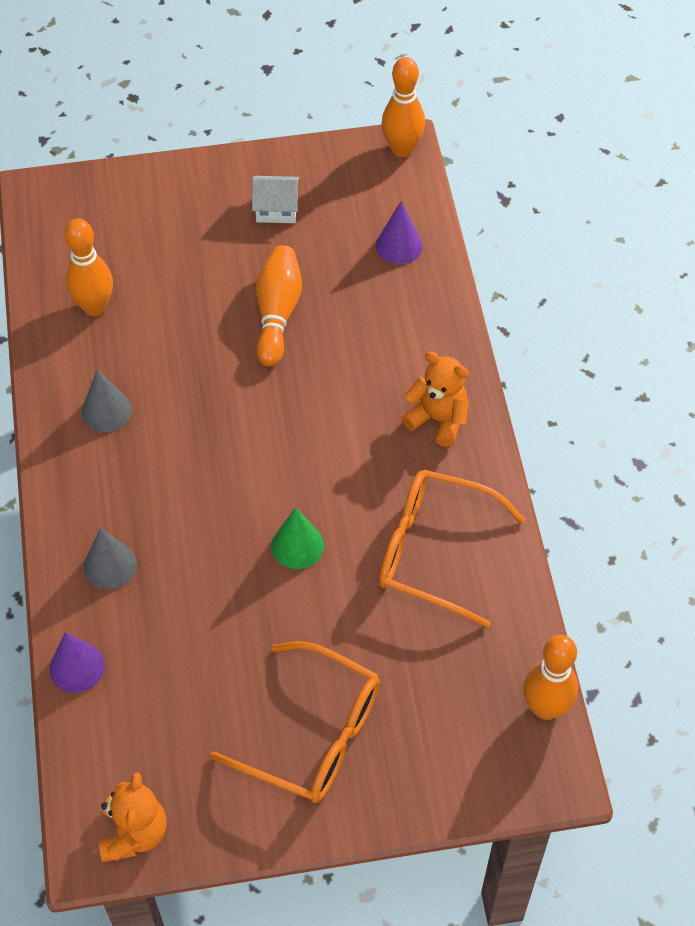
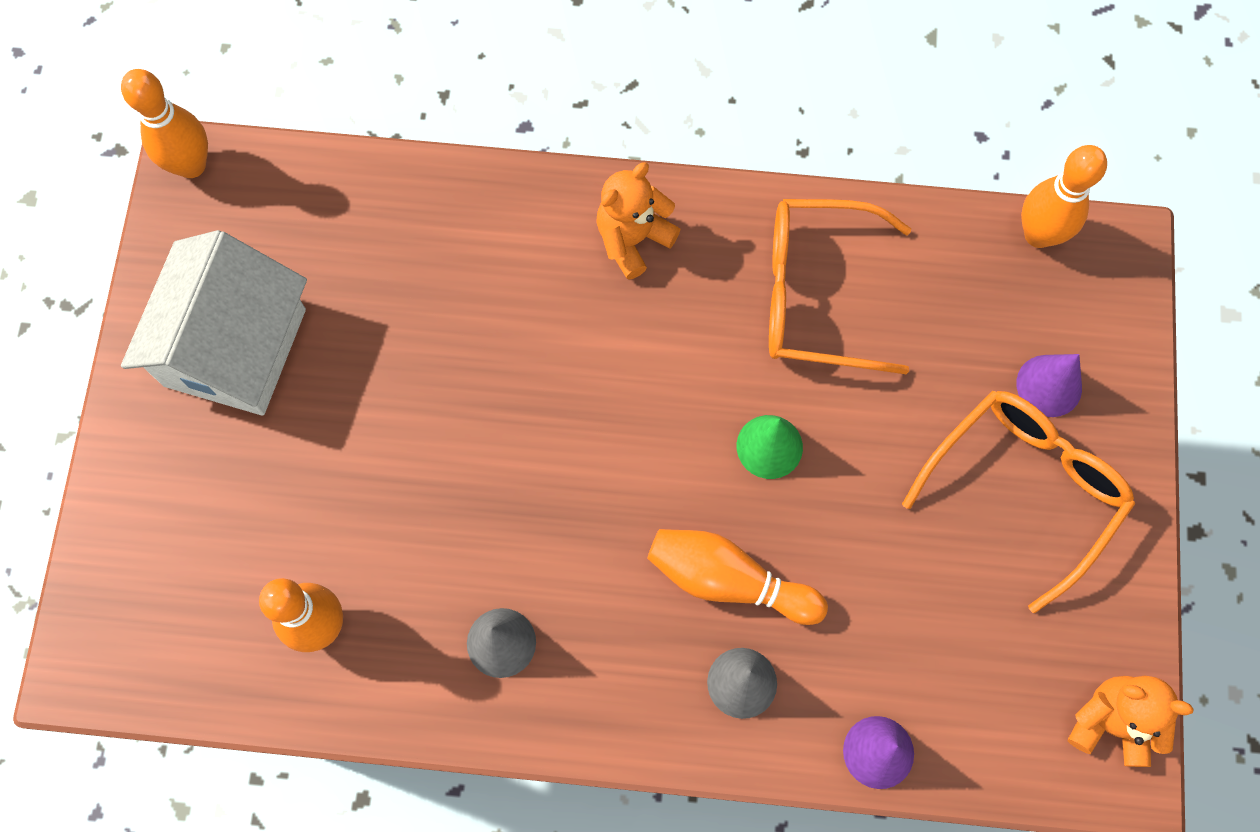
camera: 75 degrees left, 15 degrees up
(276, 209) = (235, 347): white house -> white house, size x2.16
(277, 313) = (411, 387): orange bowling pin -> orange bowling pin (728, 580)
(399, 245) = (352, 212): purple cone -> purple cone (1049, 385)
(433, 551) = (815, 294): orange glasses -> orange glasses turned 60 degrees clockwise

